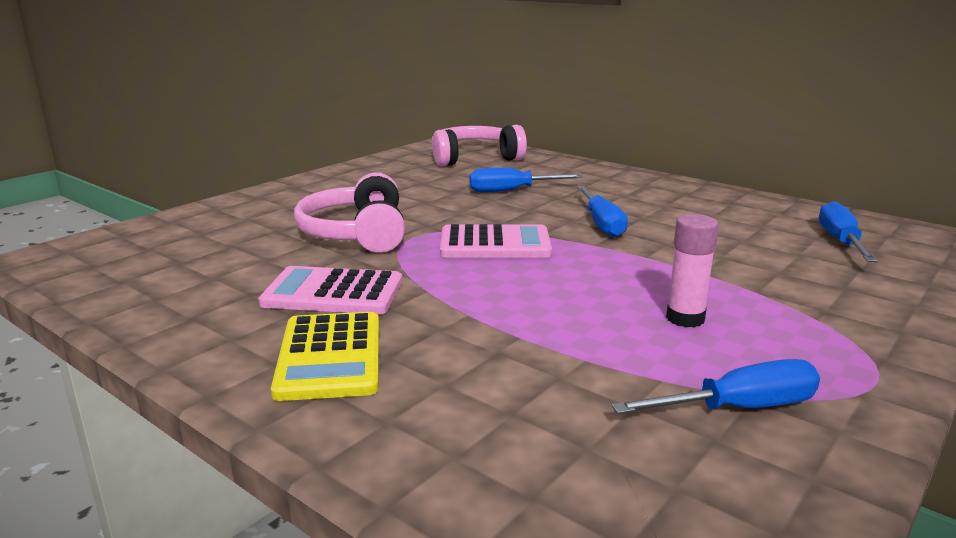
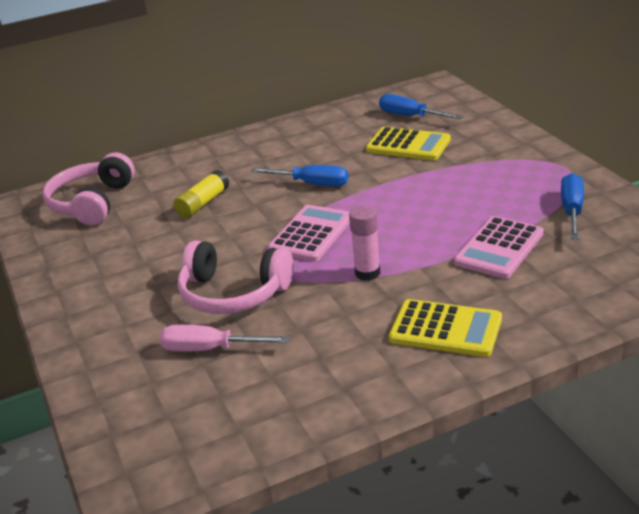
camera: 60 degrees left, 10 degrees up
(256, 243) = (210, 349): none -> pink screwdriver
(333, 293) = (346, 318): pink calculator -> pink calculator (499, 248)
(511, 191) = (203, 203): blue screwdriver -> yellow glue stick
(685, 318) = (474, 196): pink glue stick -> pink glue stick (367, 273)
(763, 254) = (408, 145): none -> yellow calculator

